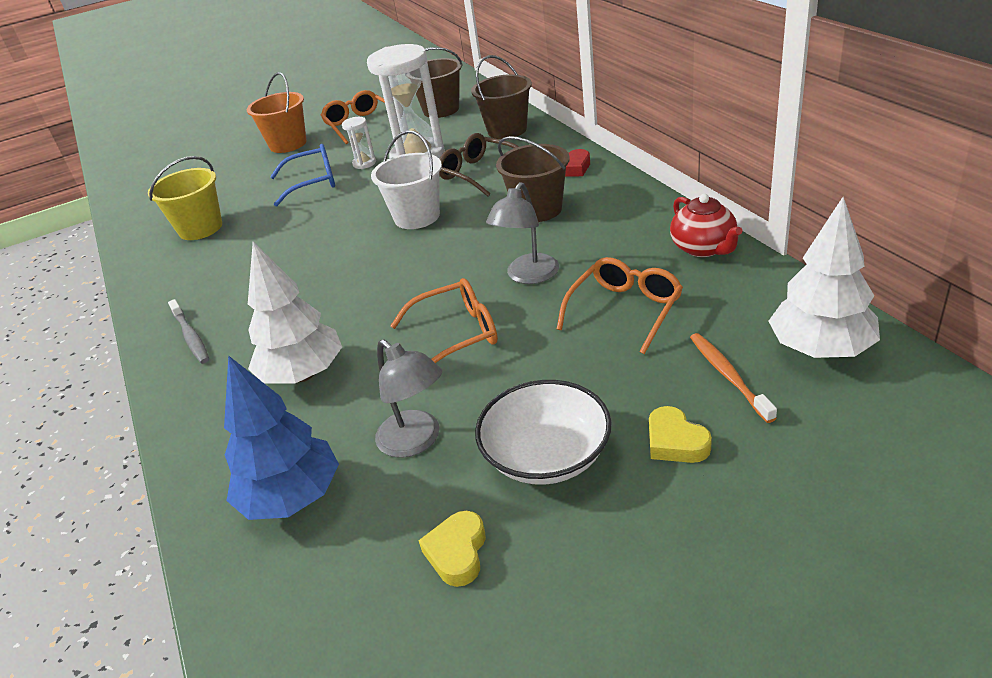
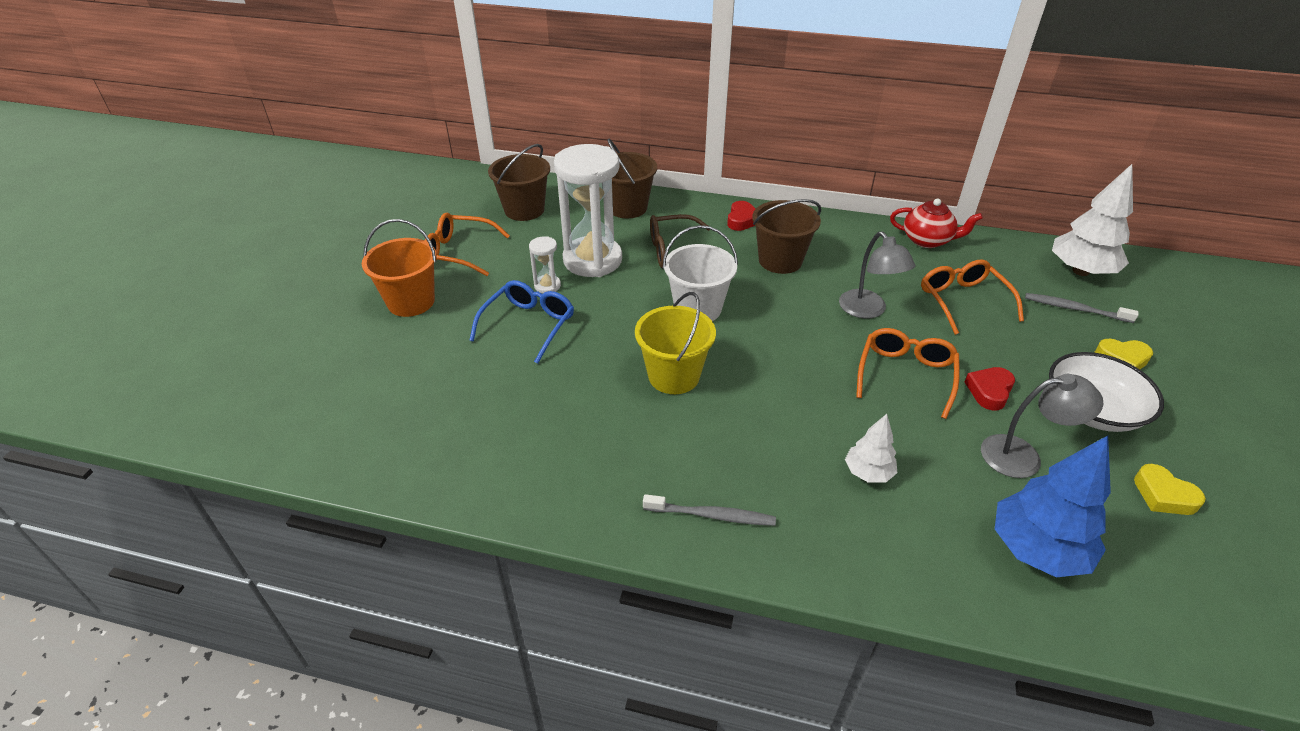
camera: 55 degrees left, 5 degrees up
(200, 228) = (492, 426): yellow bucket -> yellow bucket (674, 376)
(303, 375) = (868, 473): white tree -> white tree, size x0.55
(493, 384) = (989, 391): none -> red heart
(728, 375) = (1074, 309): orange toothbrush -> grey toothbrush

